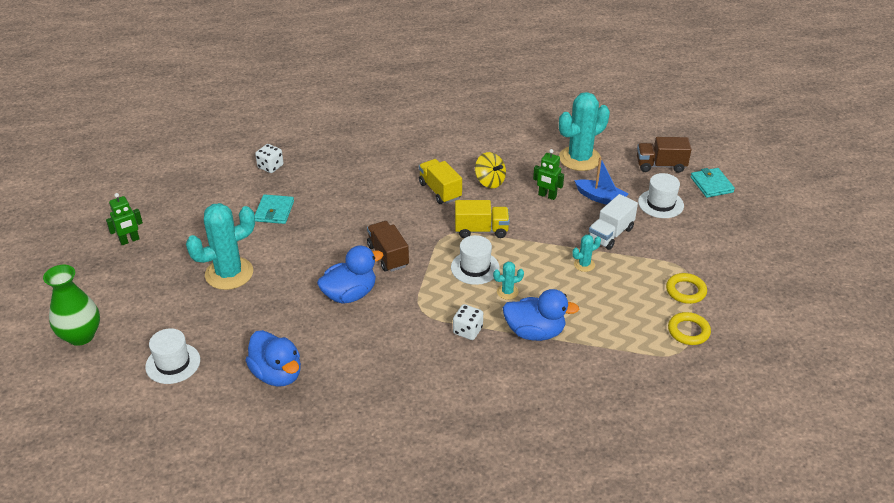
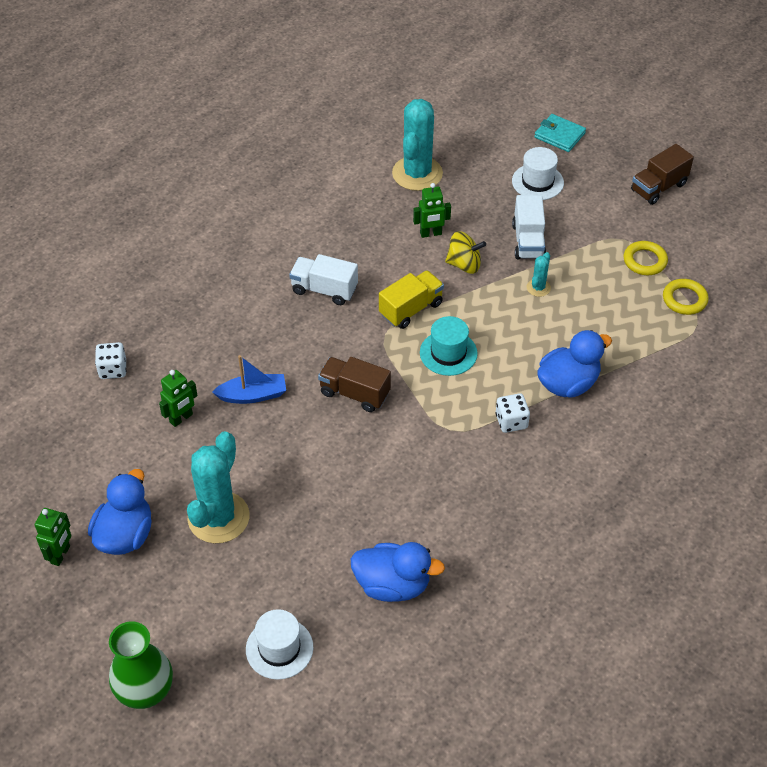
camera: 40 degrees left, 10 degrees up
(274, 211) = (181, 418): turquoise wallet -> green robot
(350, 294) = (365, 458): blue duck -> blue duck (125, 535)
(440, 191) = (324, 290): yellow truck -> white truck
(475, 268) = (448, 353): white hat -> turquoise hat
(490, 181) = (361, 250): yellow spinning top -> yellow spinning top (464, 264)
(507, 292) = (503, 359): turquoise cactus -> none
(600, 198) = (481, 207): blue boat -> blue boat (253, 395)
(660, 165) = (497, 139): brown truck -> brown truck (658, 187)

